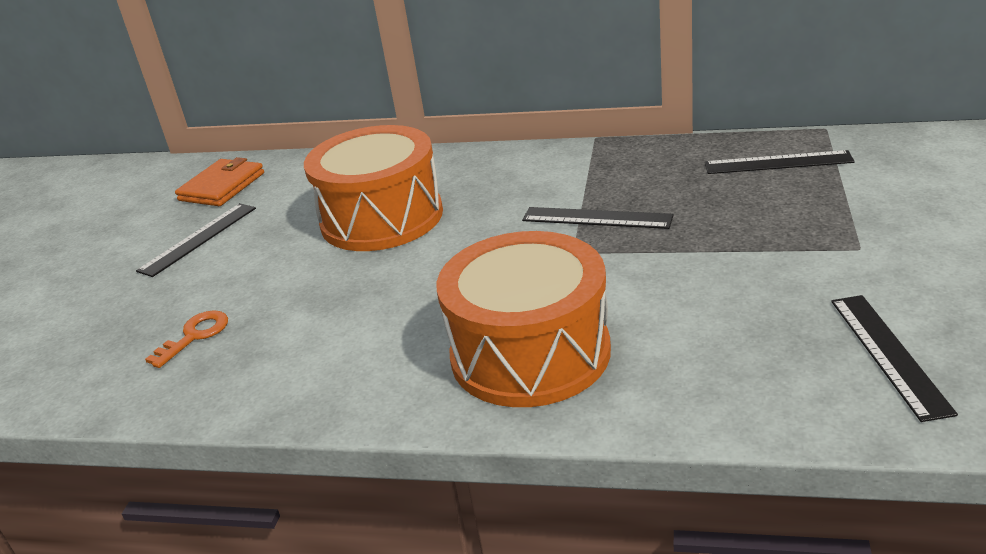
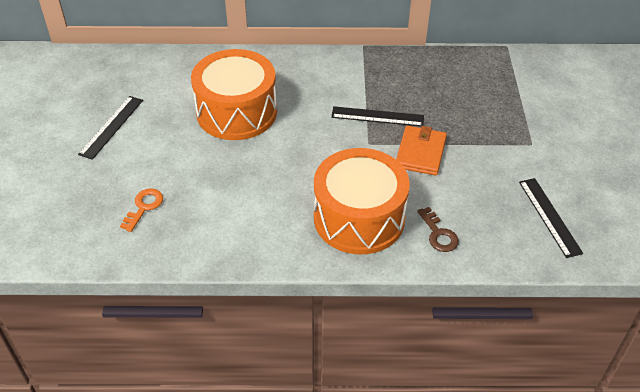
camera: 15 degrees left, 15 degrees up
(222, 186) = (109, 79): orange wallet -> orange wallet (420, 153)
(668, 378) = (438, 234): none -> brown key
(778, 162) = (480, 74): black ruler -> none

